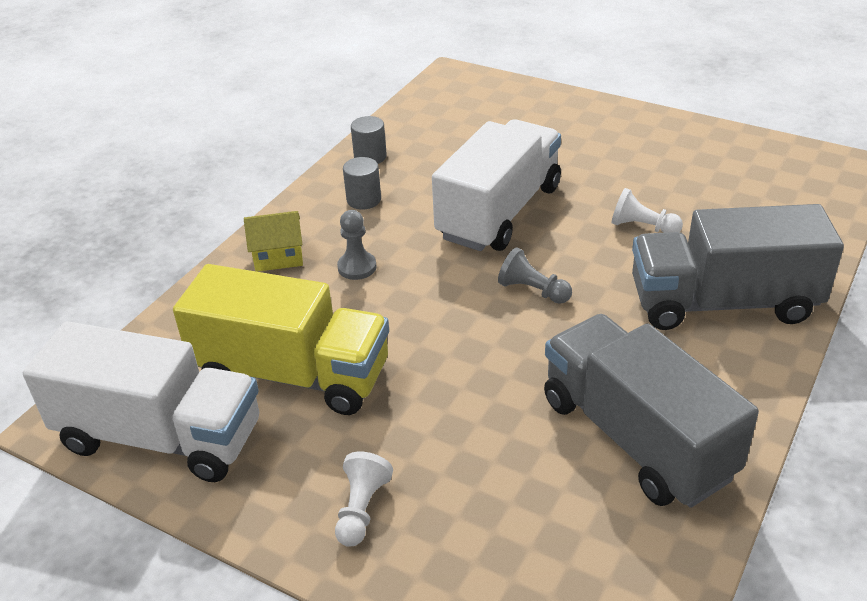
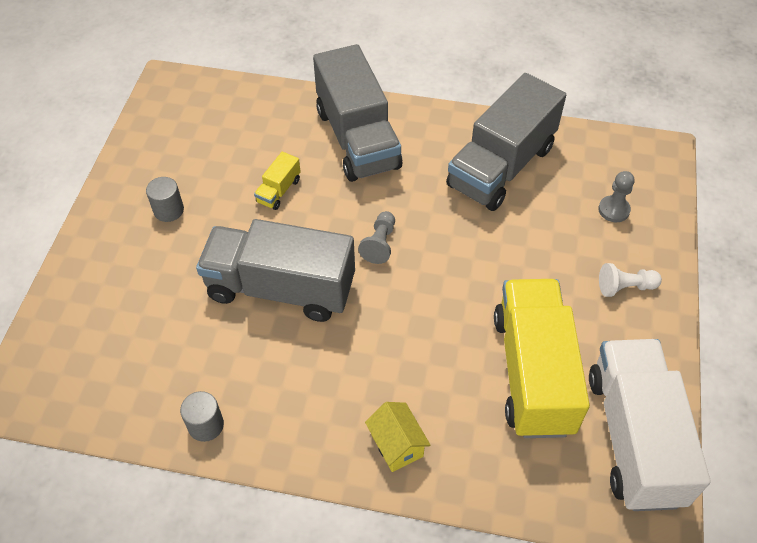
camera: 110 degrees left, 15 degrees up
(357, 267) = (390, 373): grey pawn -> grey pawn (613, 210)
(364, 200) = (286, 404): grey cylinder -> grey cylinder (169, 210)
(499, 212) = (281, 288): white truck -> grey truck
(642, 227) = (279, 191): white pawn -> yellow truck

